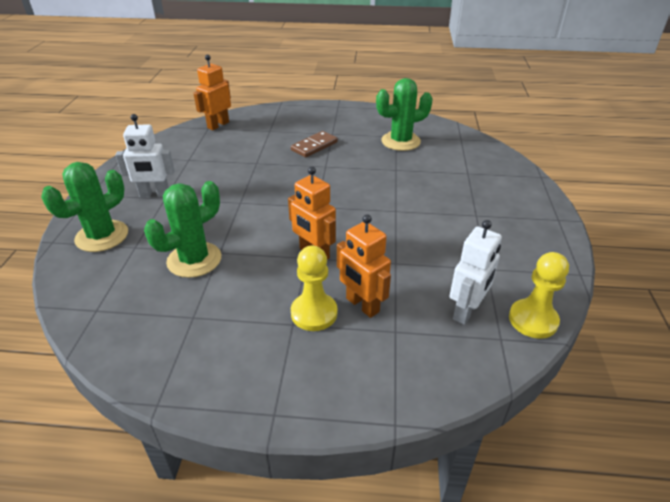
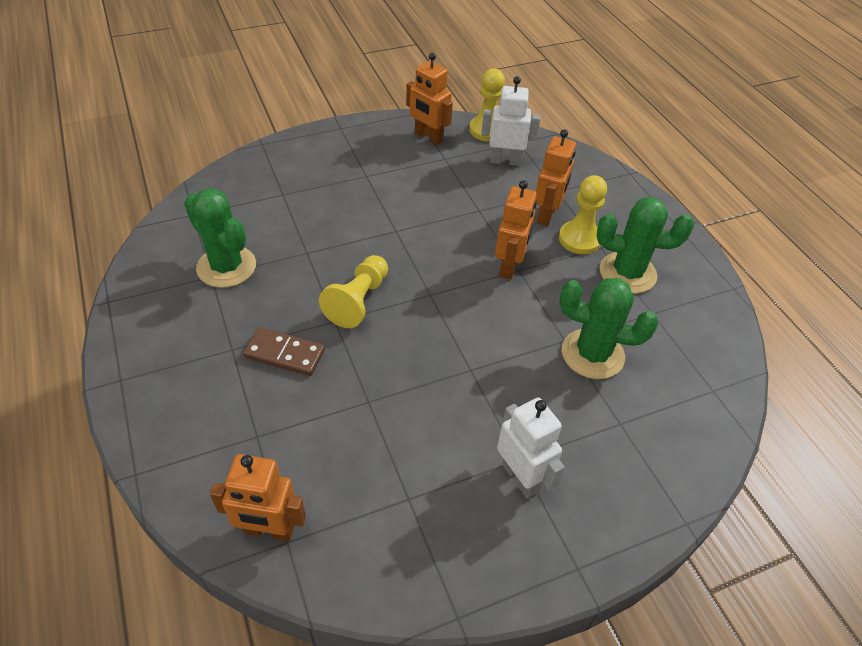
camera: 120 degrees left, 10 degrees up
(102, 236) = (634, 473): green cactus -> green cactus (627, 273)
(335, 177) = (358, 301): none -> yellow pawn
(528, 269) = (428, 137): none -> orange robot

